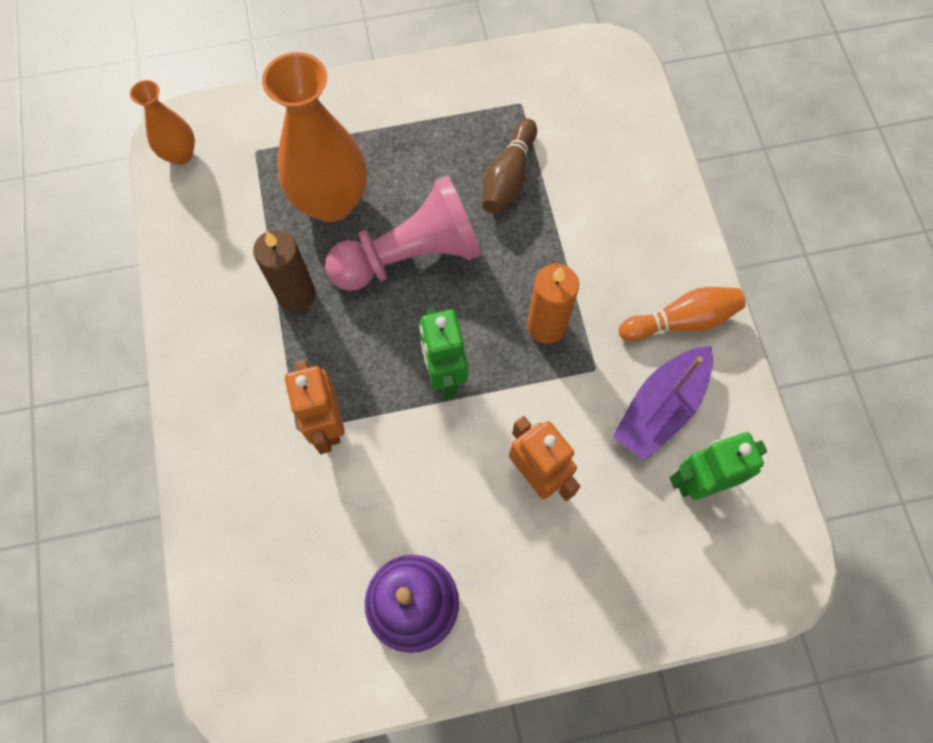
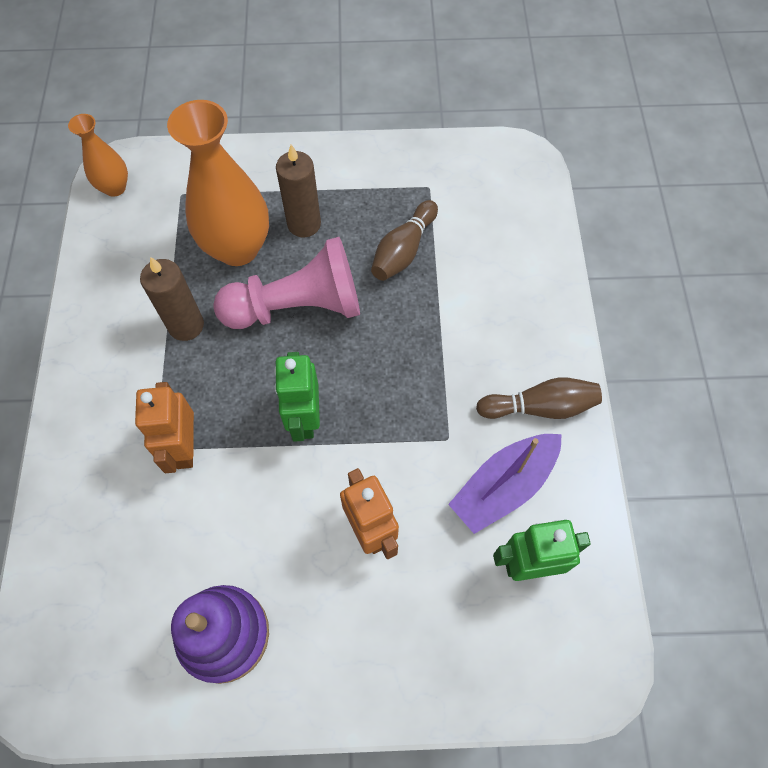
camera: 10 degrees right, 5 degrees down
(396, 164) = (304, 224): none -> brown candle
(546, 326) = (410, 390): orange candle -> none
(681, 321) = (540, 407): orange bowling pin -> brown bowling pin

